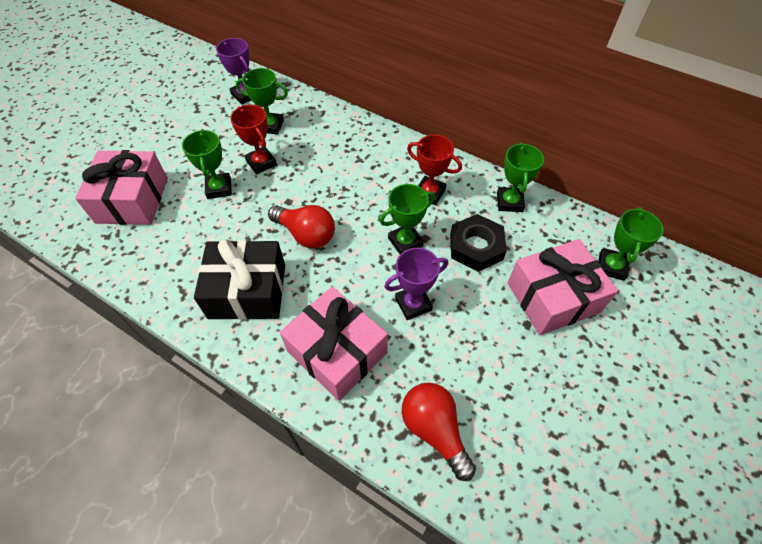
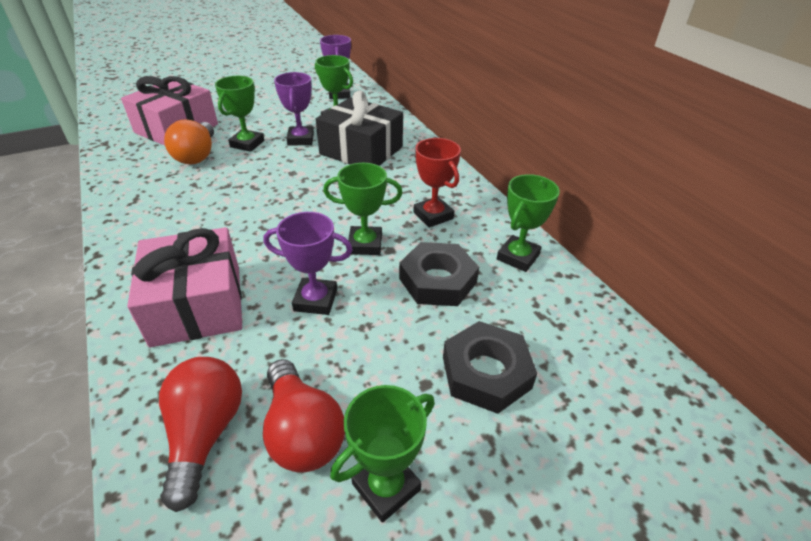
camera: 30 degrees right, 15 degrees down
(187, 221) = (197, 155): none -> orange light bulb
(247, 291) = (182, 221): black gift -> black gift (361, 150)
(261, 163) = (300, 139): red trophy -> purple trophy
(306, 234) = (279, 201): red light bulb -> red light bulb (302, 431)
(553, 297) = (486, 372): pink gift -> black nut
(611, 266) = (600, 377): green trophy -> green trophy (386, 486)

